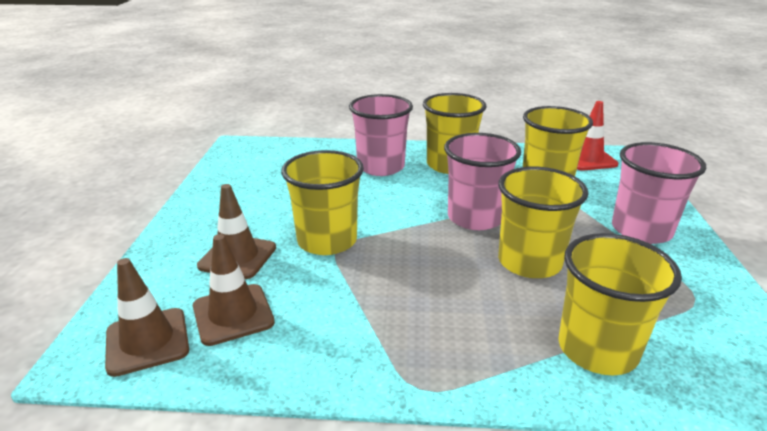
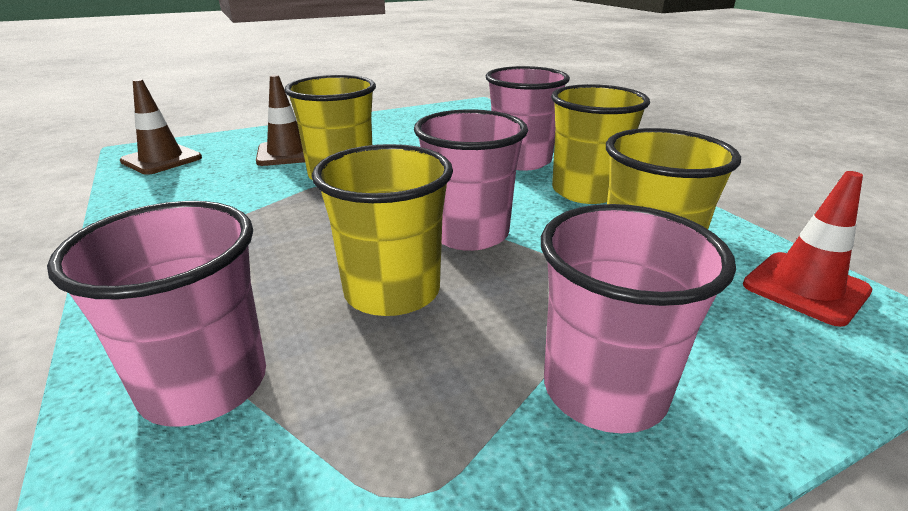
camera: 60 degrees right, 0 degrees up
(233, 314) = (204, 173): brown traffic cone -> none
(597, 349) = (204, 384): yellow cup -> pink cup

